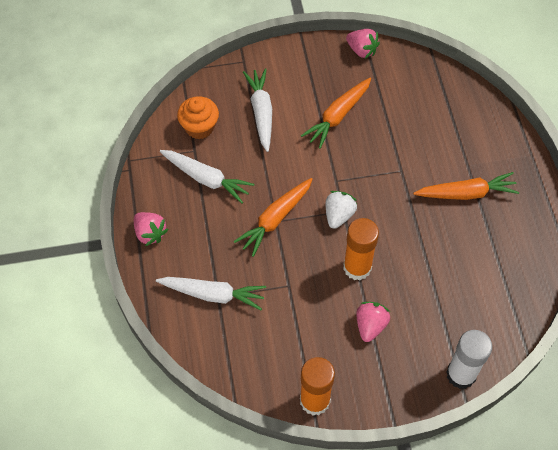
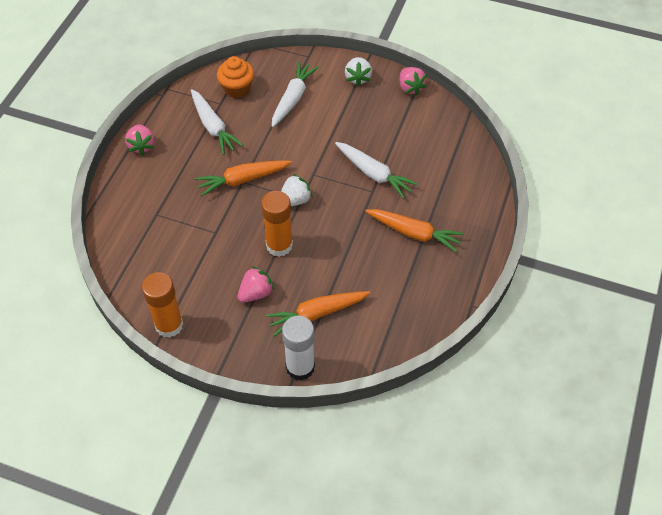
camera: 30 degrees right, 5 degrees down
(213, 294) = (153, 211): white carrot -> white carrot (374, 174)
(306, 62) = (357, 78): none -> white strawberry
(338, 116) = (352, 128): orange carrot -> orange carrot (316, 314)

